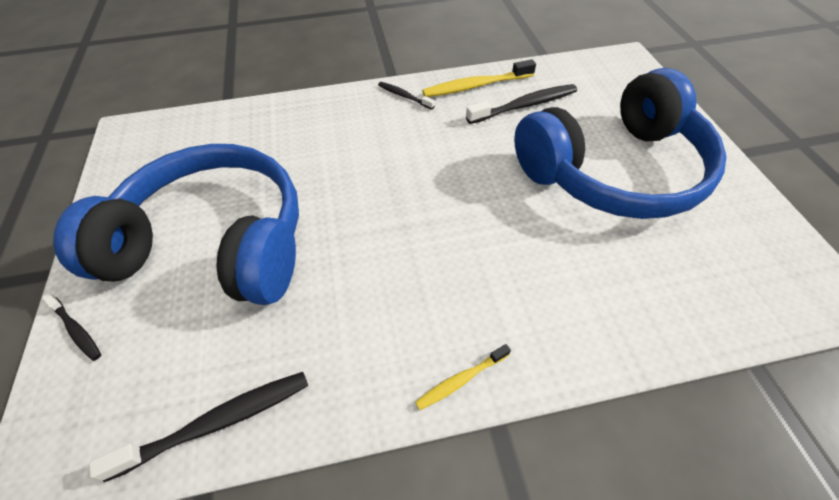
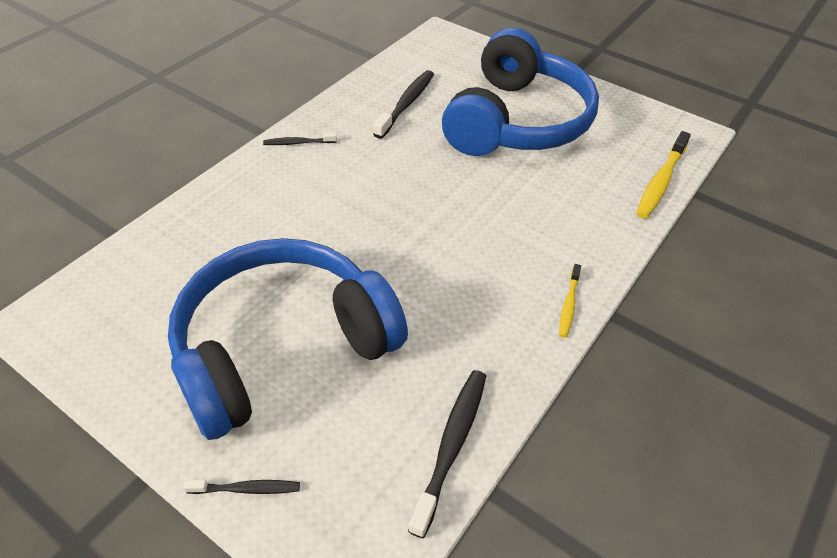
camera: 45 degrees left, 5 degrees down
(476, 86) = (350, 106): yellow toothbrush -> yellow toothbrush (661, 181)

